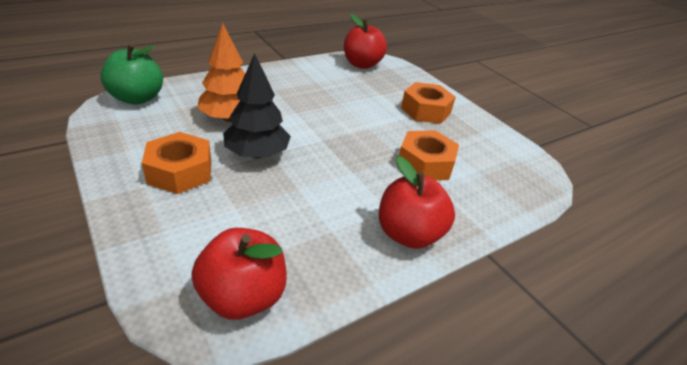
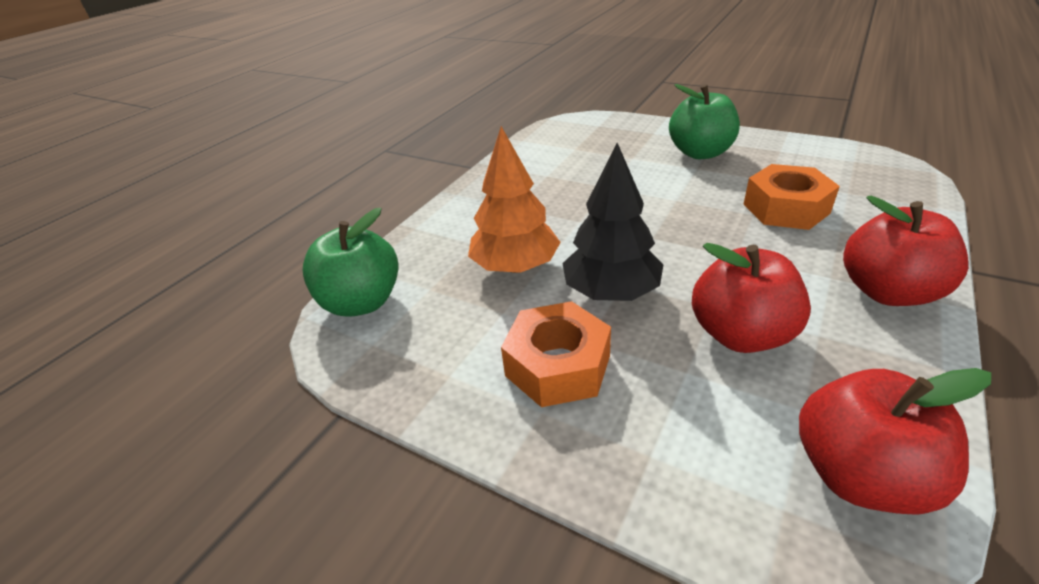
camera: 20 degrees left, 0 degrees up
(362, 64) = (565, 134): red apple -> red apple (740, 334)
(425, 110) = (700, 153): orange nut -> green apple

